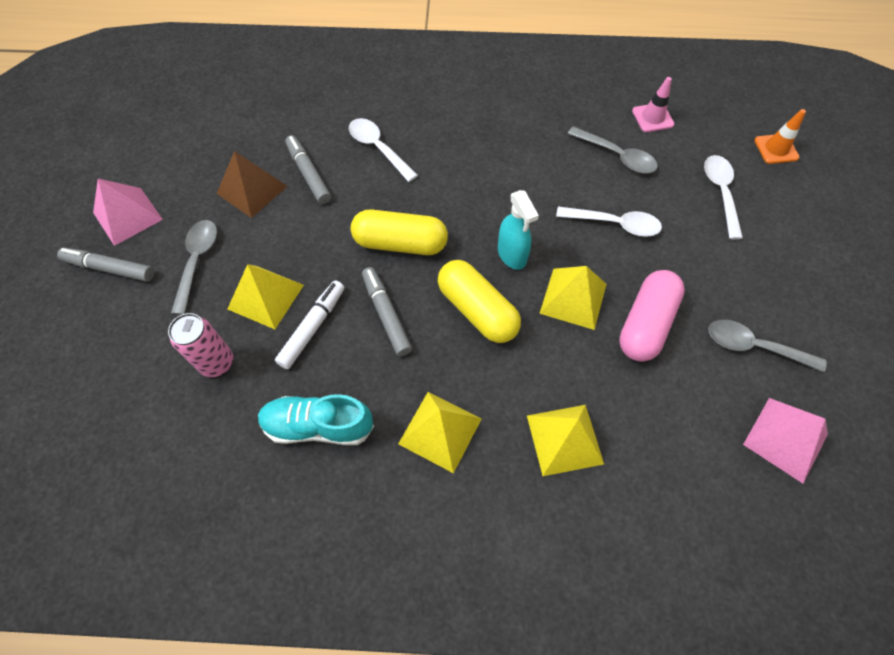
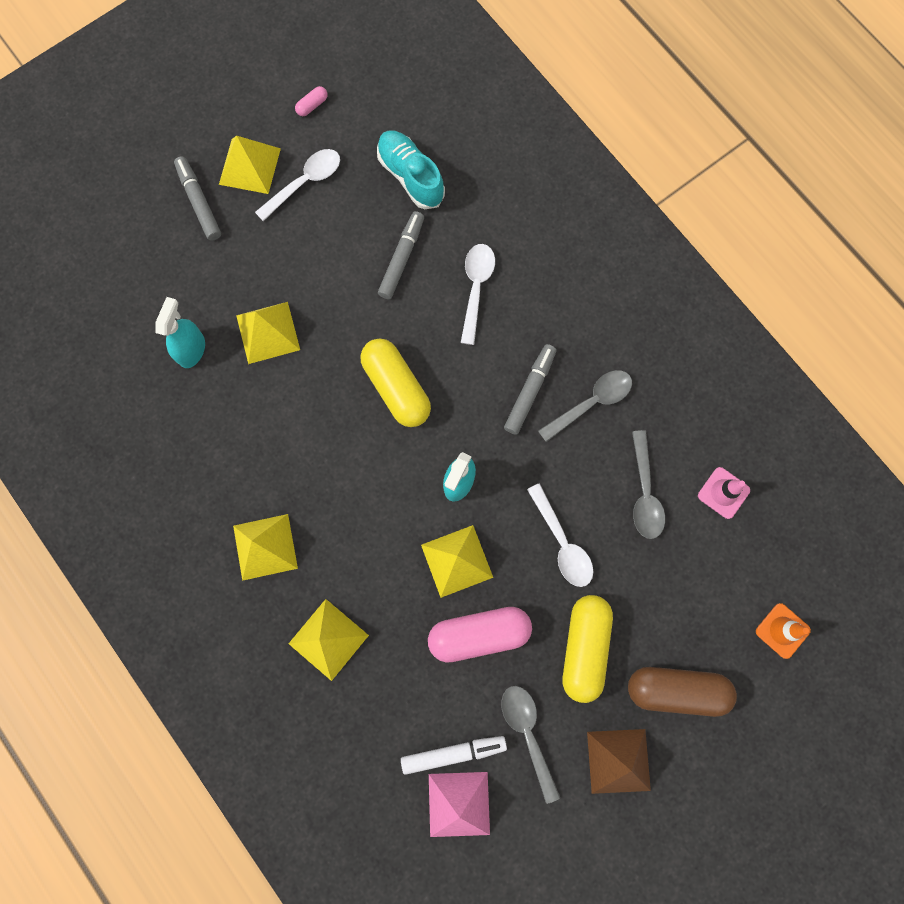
camera: 50 degrees right, 15 degrees up
(127, 216) = (249, 166): pink pyramid -> yellow pyramid
(136, 148) = (312, 105): none -> pink capsule
(197, 261) = (255, 255): grey spoon -> grey spoon (591, 402)
(217, 363) = (192, 349): pink can -> turquoise spray bottle
(252, 190) = (349, 230): brown pyramid -> brown pyramid (618, 761)
(313, 327) = (271, 389): white marker -> white marker (453, 753)
(318, 426) = (203, 461): turquoise shoe -> turquoise shoe (410, 176)
(386, 314) = (325, 432): grey marker -> grey marker (530, 391)
(477, 310) = (384, 495): yellow capsule -> yellow capsule (584, 647)
(720, 193) = (678, 611): white spoon -> white spoon (305, 182)
(780, 231) = (676, 690): none -> brown capsule

